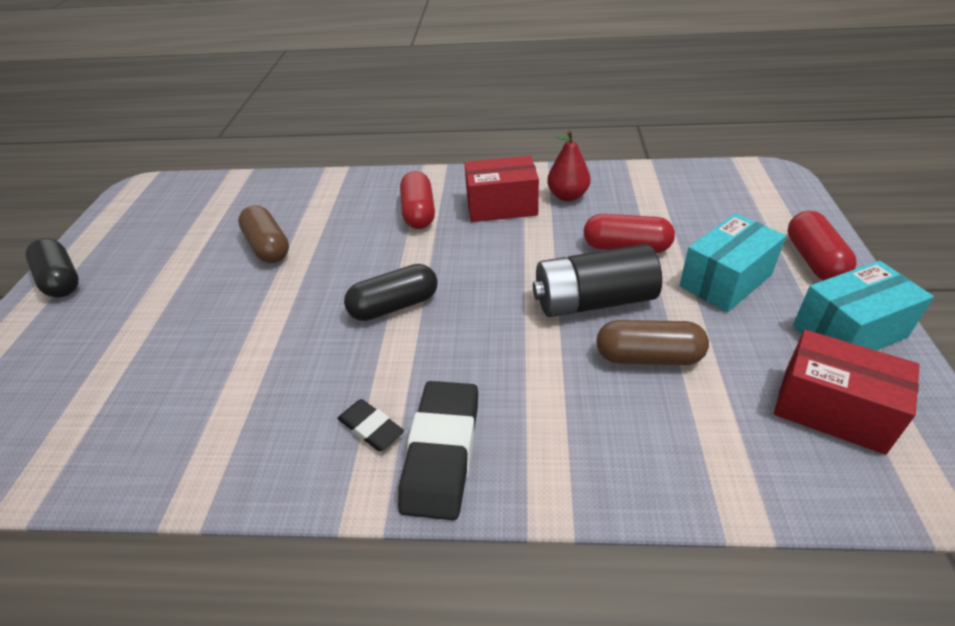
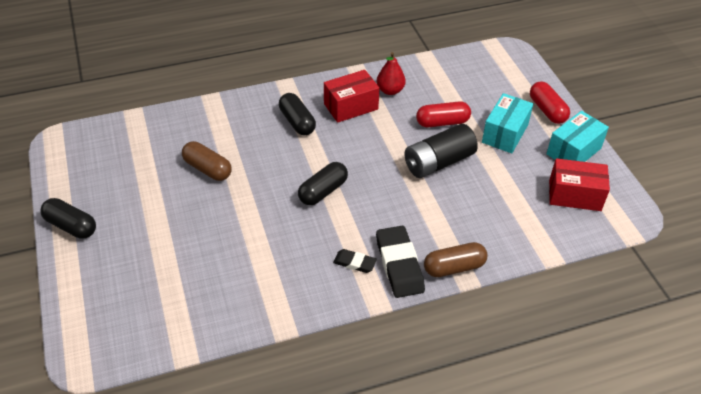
camera: 25 degrees left, 5 degrees up
(419, 212) = (297, 122): red capsule -> black capsule
(648, 357) = (480, 188): brown capsule -> brown capsule (454, 267)

